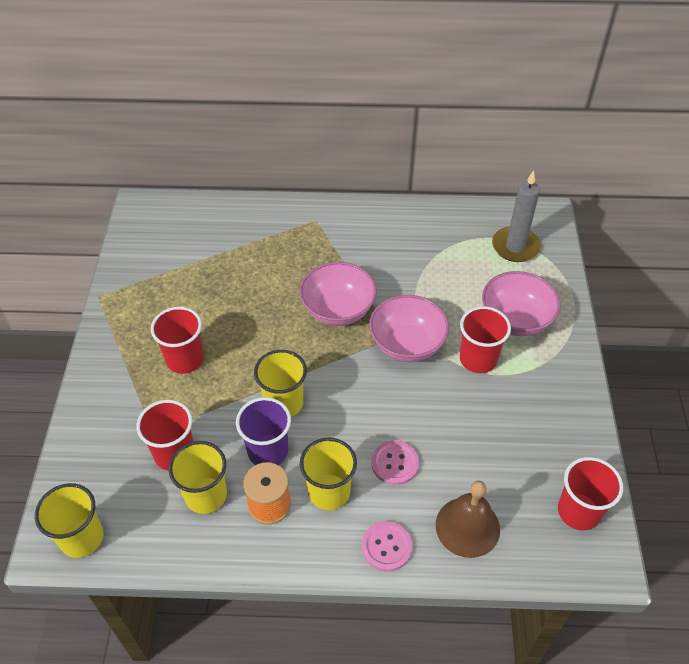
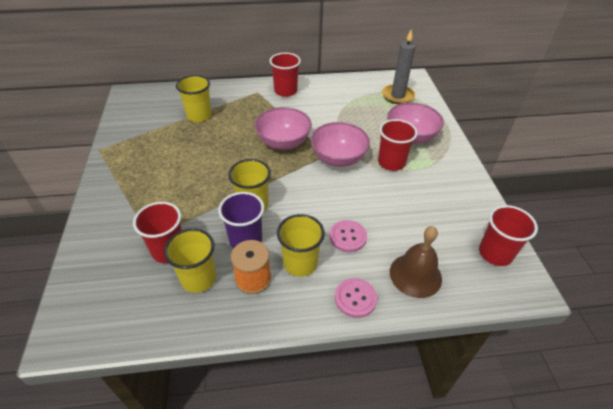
camera: 10 degrees left, 5 degrees down
(82, 538) = (90, 326): yellow cup -> yellow cup (199, 115)
(185, 359) = (171, 184): red cup -> red cup (285, 91)

